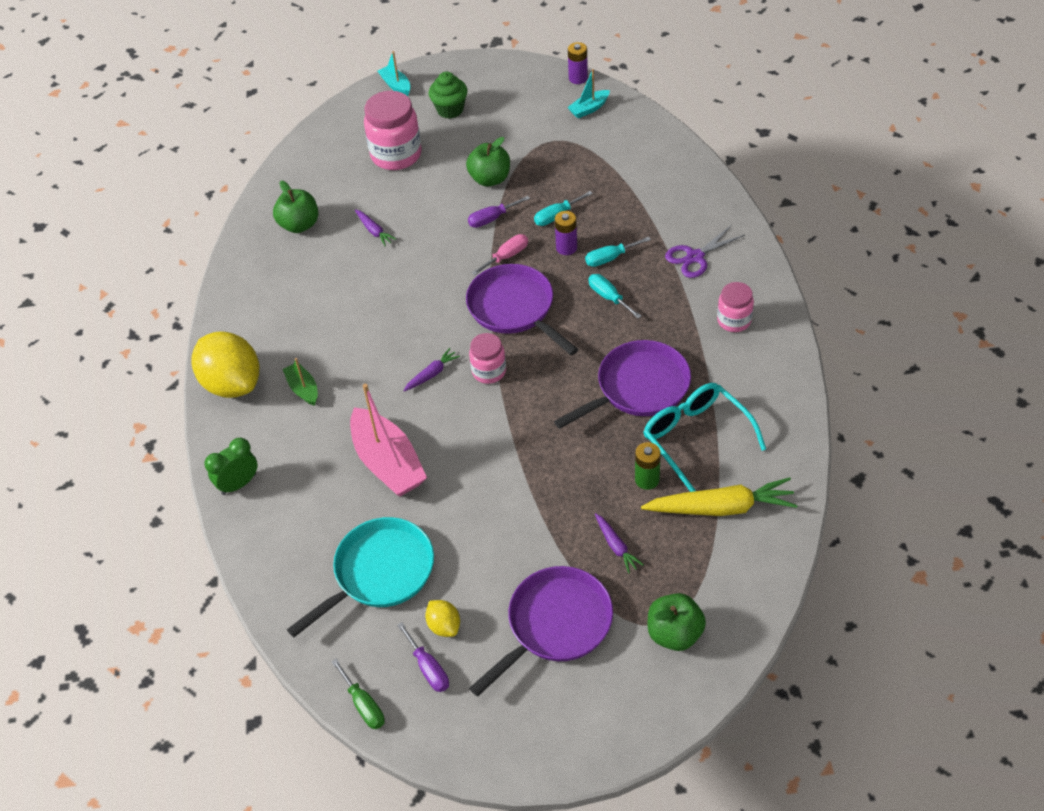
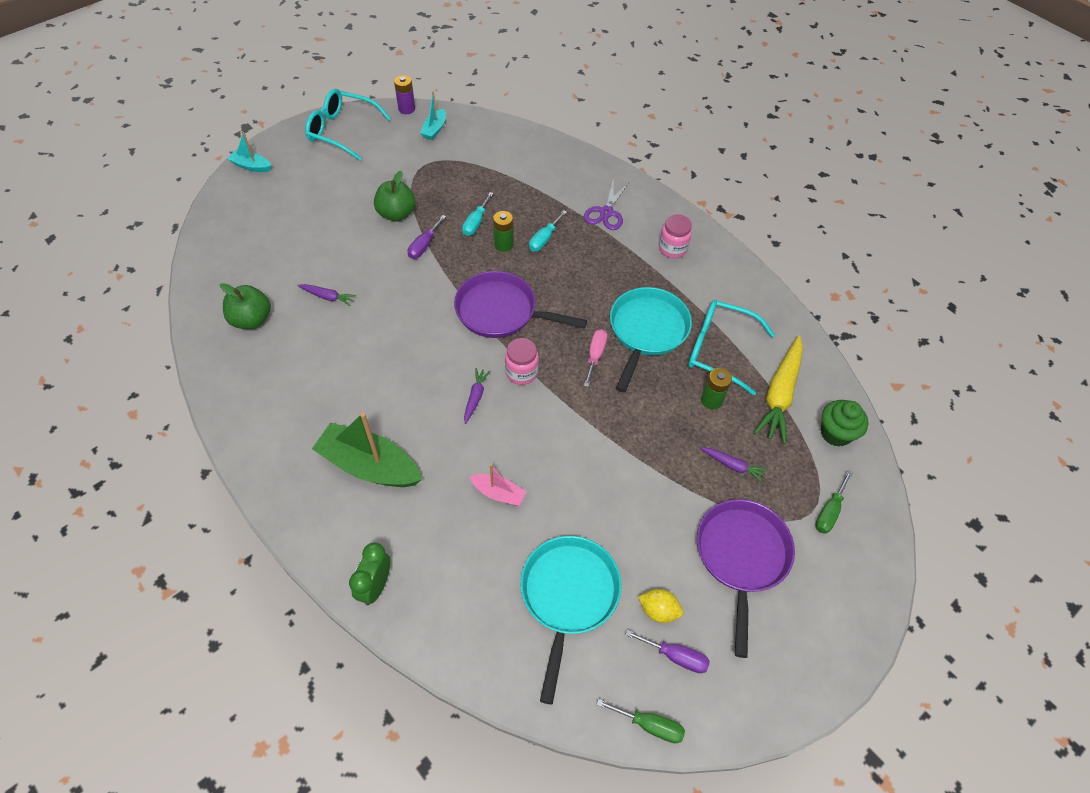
camera: 40 degrees left, 5 degrees up
(232, 383) = (296, 494): yellow lemon -> none
(303, 389) = (369, 465): green boat -> green boat, size x1.96
(388, 463) = (498, 493): pink boat -> pink boat, size x0.51
(396, 155) = (297, 224): pink jar -> none
(450, 110) = (317, 170): green cupcake -> green cupcake (835, 433)
(500, 79) = (342, 131): none -> turquoise glasses
(506, 256) = (461, 271): pink screwdriver -> pink screwdriver (595, 355)
(566, 248) = (503, 245): purple battery -> green battery
(609, 297) = (568, 270): turquoise screwdriver -> none
(638, 388) = (646, 331): purple pan -> turquoise pan
(674, 633) = (829, 512): green apple -> green screwdriver
(721, 507) = (780, 394): yellow carrot -> yellow carrot turned 150 degrees clockwise

